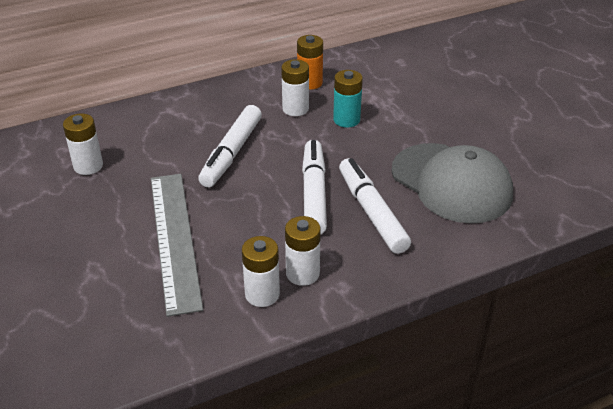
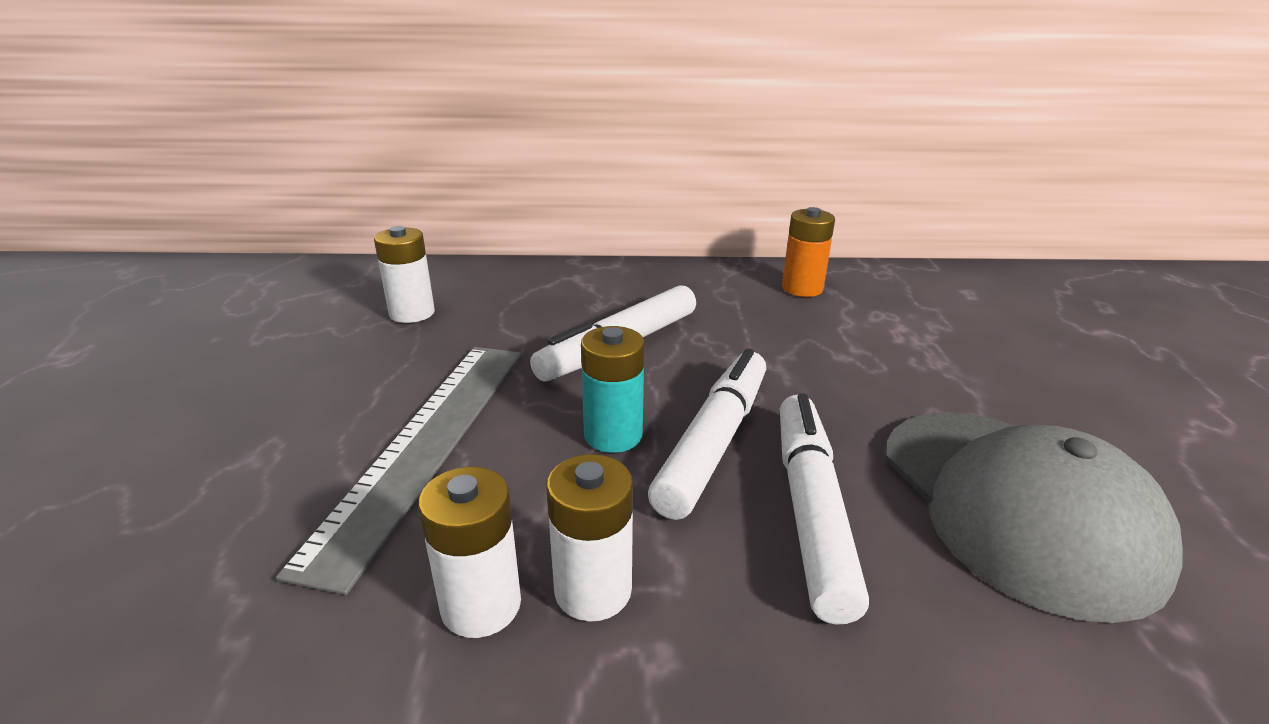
camera: 25 degrees right, 10 degrees down
(295, 109) = (759, 314): white battery -> none
(346, 120) = (837, 346): turquoise battery -> turquoise battery (613, 435)

